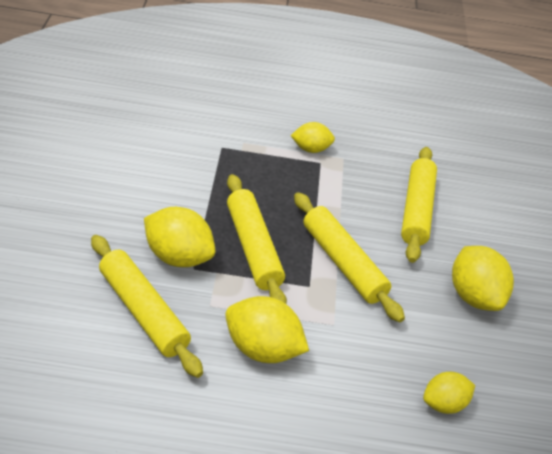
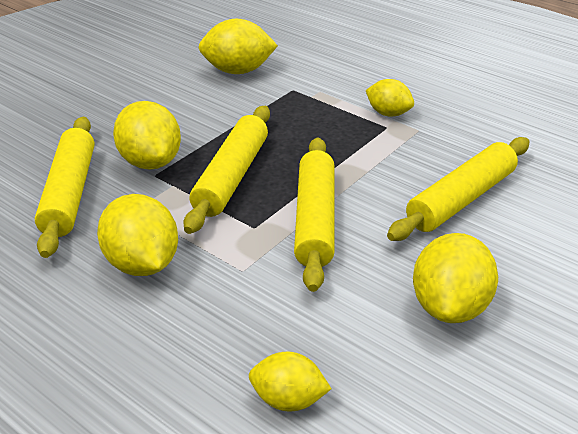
camera: 40 degrees right, 5 degrees down
(160, 140) = (238, 71): none -> yellow lemon

